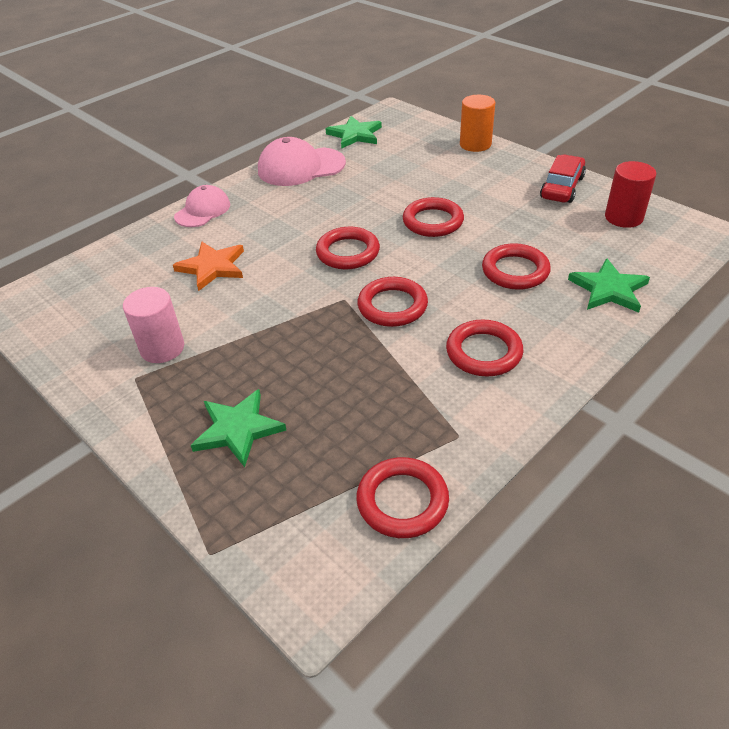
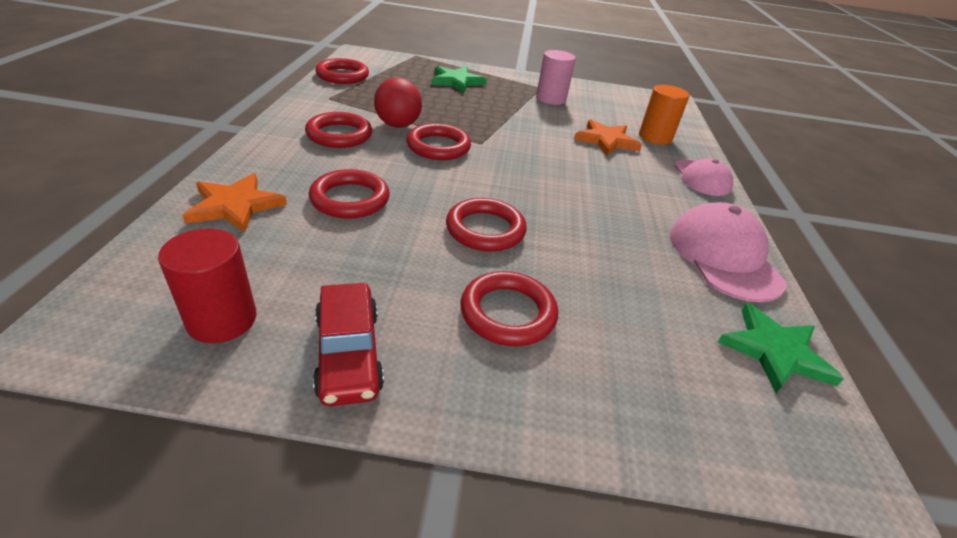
camera: 135 degrees right, 5 degrees down
(301, 167) = (724, 257): pink cap -> pink cap turned 45 degrees counterclockwise
(348, 252) = (526, 175): red ring -> red ring (508, 313)
(407, 351) = (398, 125): none -> red ball
(475, 144) = (580, 418): orange cylinder -> orange cylinder (655, 137)
(608, 289) = (235, 206): green star -> orange star

